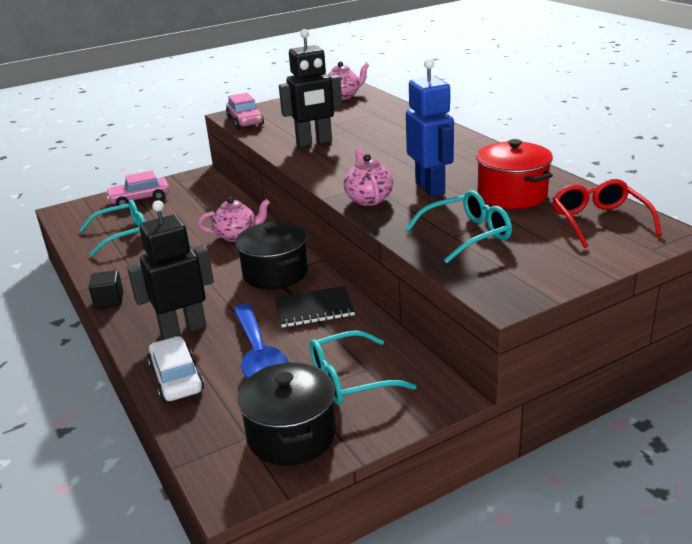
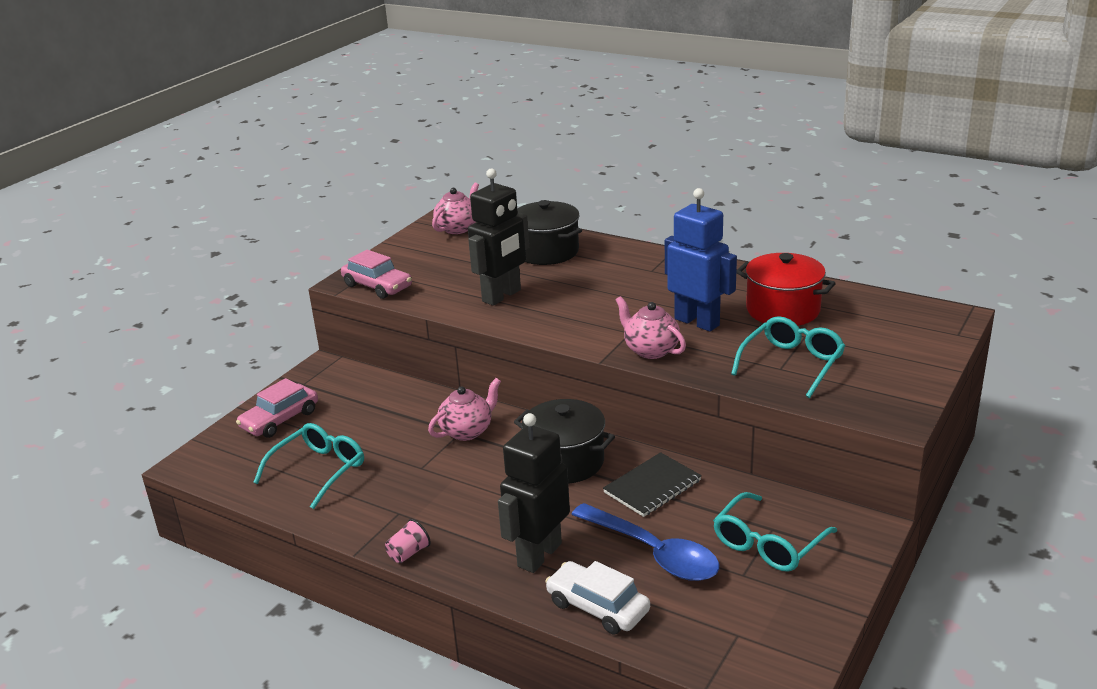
camera: 30 degrees left, 0 degrees up
(109, 300) = (408, 553): black cube -> pink cup
(291, 435) = (777, 616): black pot -> black pot (546, 252)
(599, 221) = (888, 318): red glasses -> none

